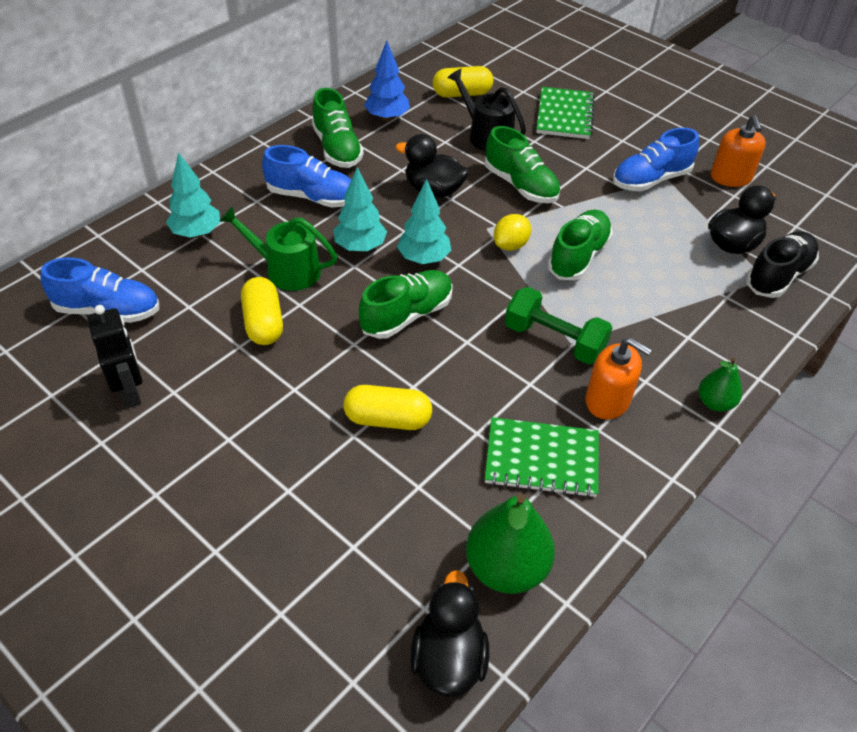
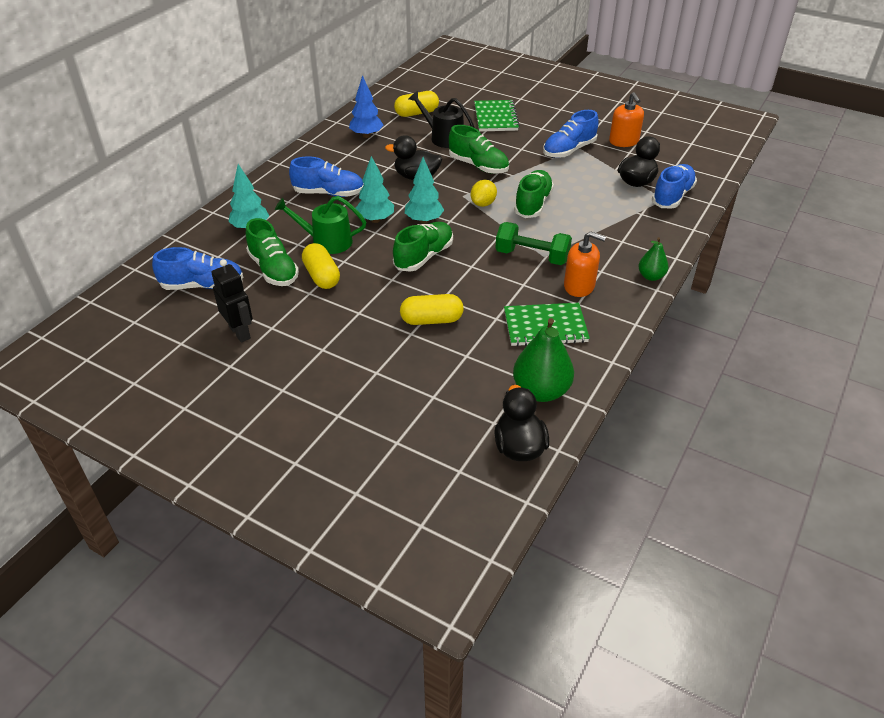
camera: 10 degrees left, 5 degrees down
(337, 149) = (336, 160): green shoe -> green shoe (273, 269)
(778, 276) = (672, 196): black shoe -> blue shoe

